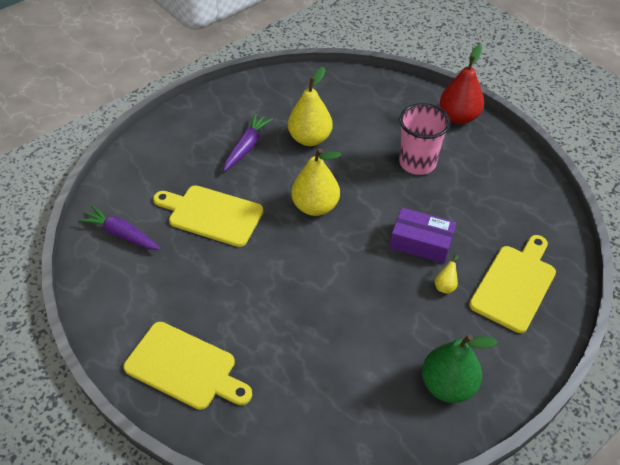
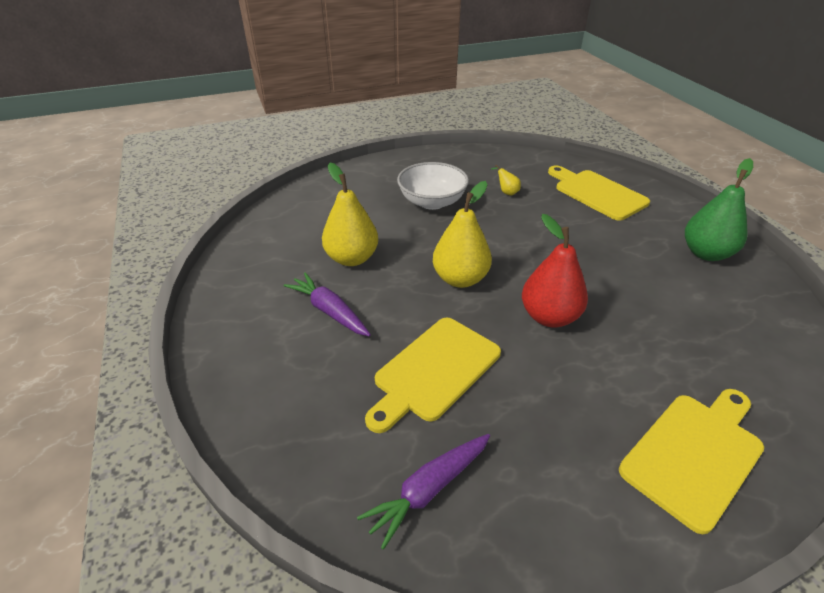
camera: 70 degrees left, 10 degrees down
(417, 163) = (432, 202): pink cup -> white bowl
(421, 242) = (536, 225): purple box -> none
(445, 285) = (591, 226): yellow pear -> yellow pear (506, 192)
(458, 117) = (386, 167): red pear -> red pear (549, 317)

